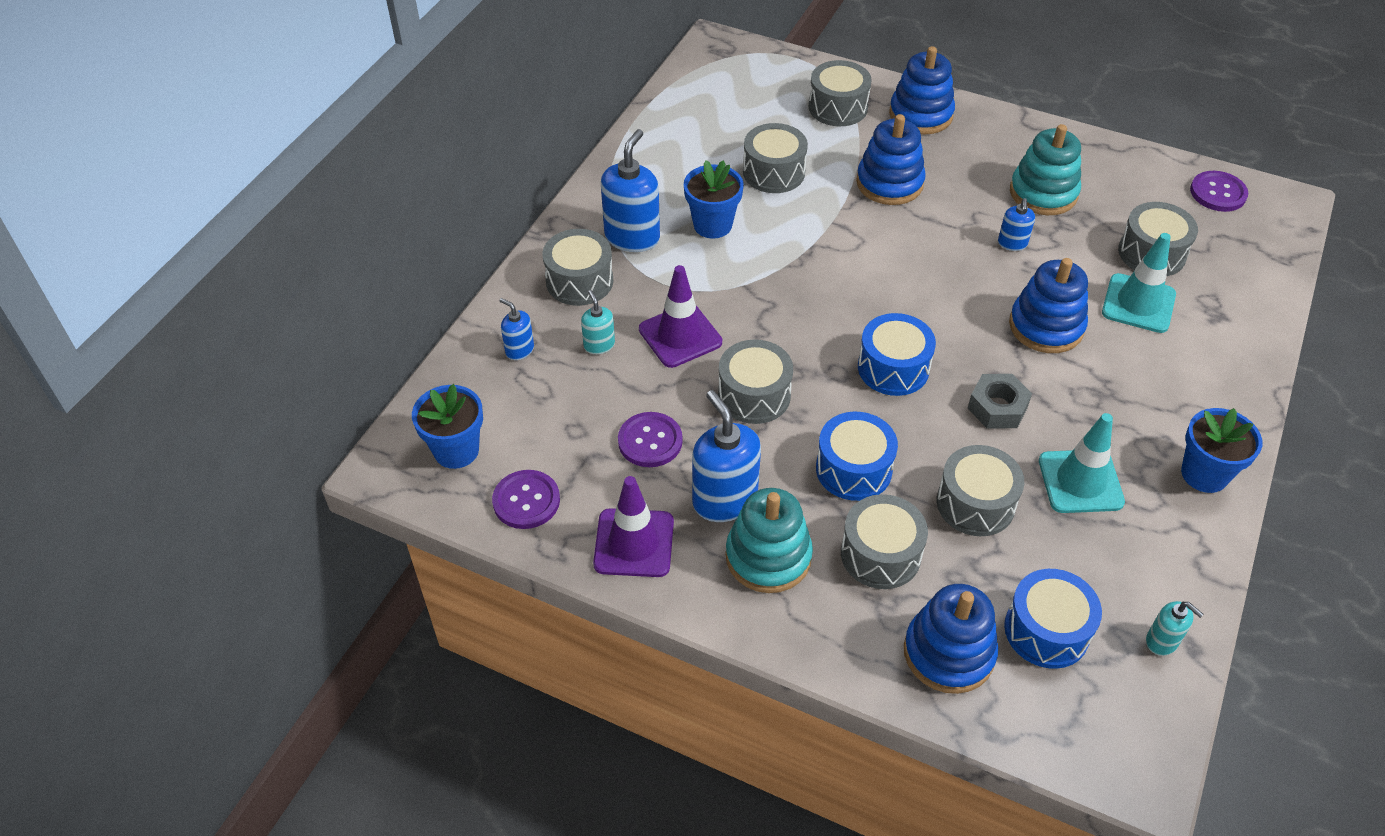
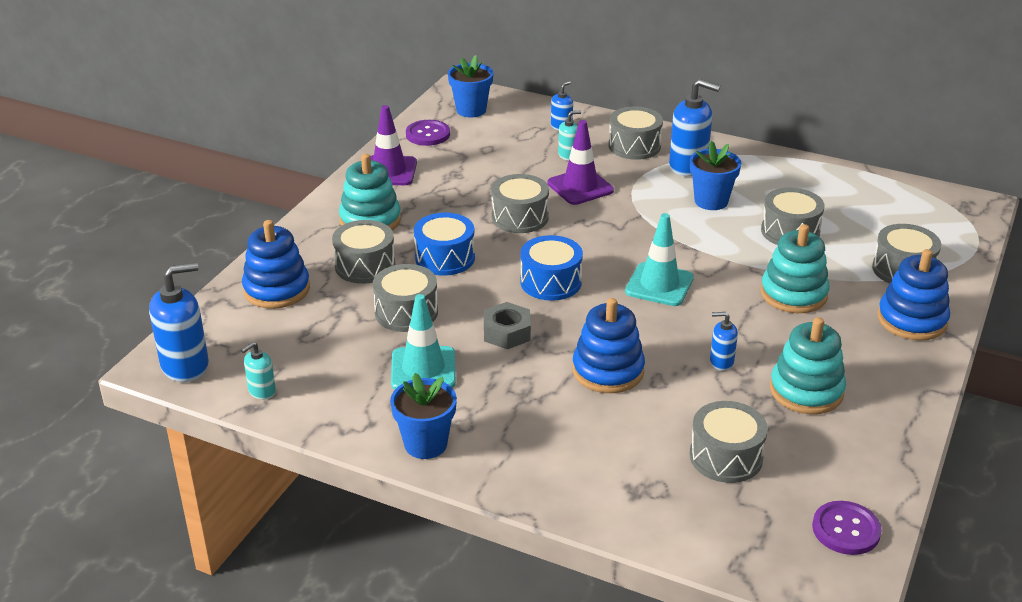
camera: 90 degrees right, 15 degrees down
(650, 441) = (476, 176): purple button -> none
(724, 500) = (421, 204): blue soap dispenser -> blue soap dispenser (185, 366)
(889, 183) = (793, 294): blue stacking toy -> turquoise stacking toy
(1046, 630) = (284, 335): blue drum -> none
(1138, 303) = (646, 435): turquoise traffic cone -> turquoise traffic cone (659, 285)

